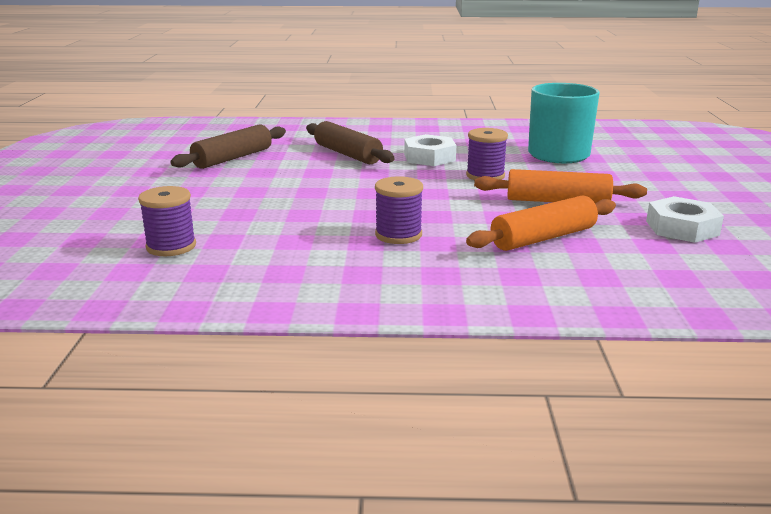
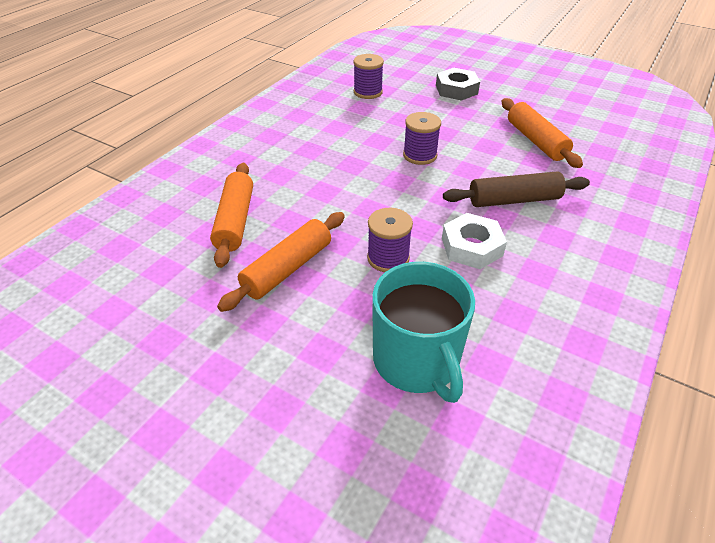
camera: 120 degrees right, 20 degrees up
(127, 202) = (456, 89): none -> grey nut
(232, 158) = (536, 141): brown rolling pin -> orange rolling pin
(398, 235) = (307, 164): purple spool -> purple spool (420, 155)
(682, 228) = (163, 309): white nut -> none

